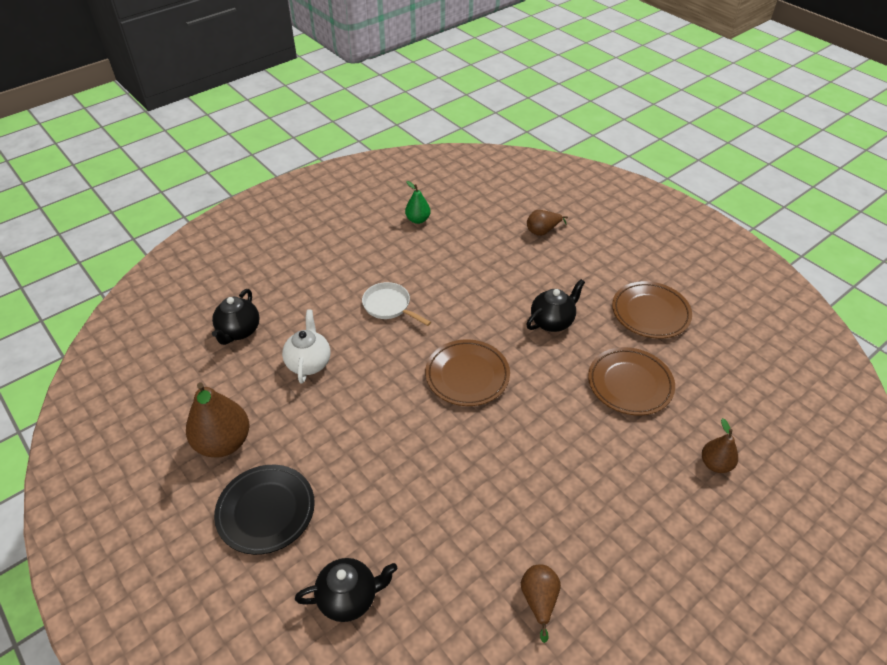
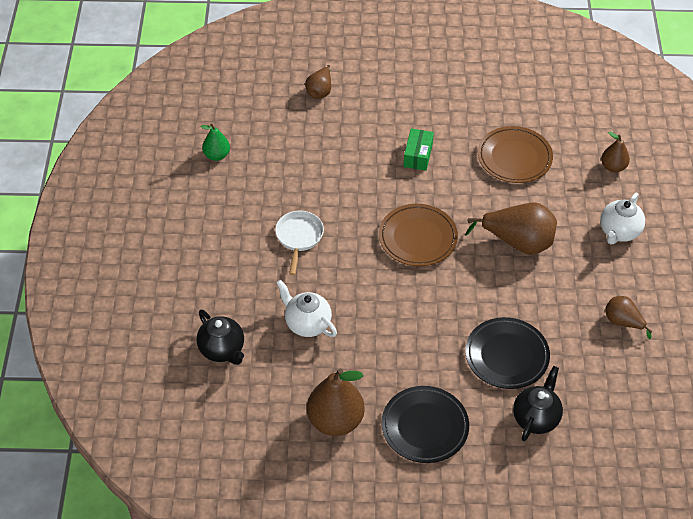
camera: 50 degrees left, 5 degrees up
(389, 306) = (299, 238): white pan -> white pan turned 105 degrees clockwise
(402, 524) = (506, 356): none -> black plate
(540, 447) = (518, 242): none -> brown pear
(552, 322) = (418, 155): black teapot -> green box
(645, 521) = (619, 232): none -> white teapot
(650, 313) = (466, 98): brown plate -> none

